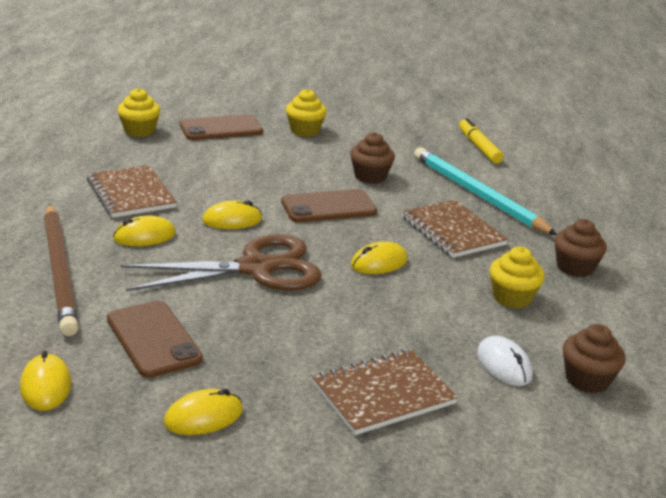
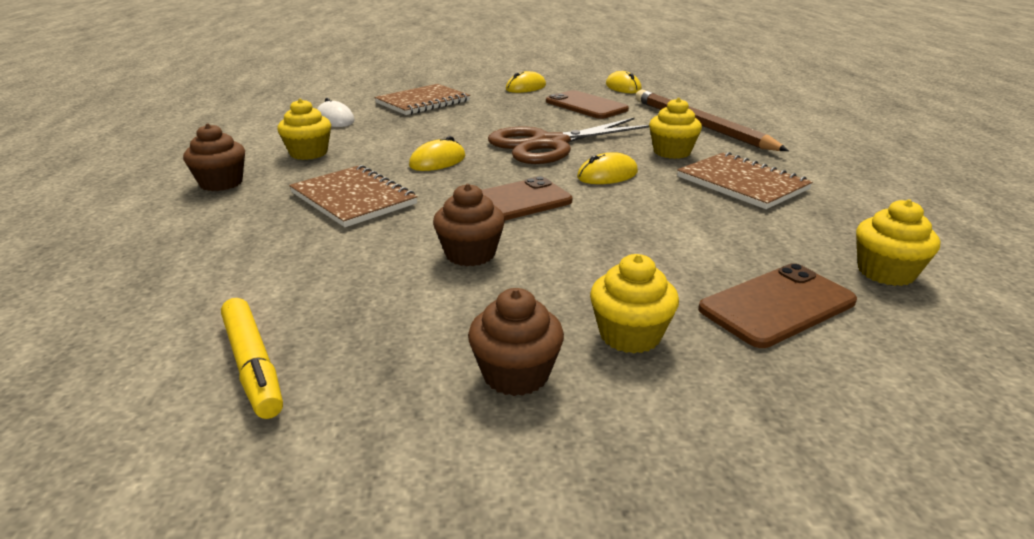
camera: 170 degrees right, 0 degrees up
(144, 236) = (672, 152): yellow mouse -> yellow cupcake
(477, 195) = (302, 251): turquoise pencil -> none
(587, 379) = (274, 119): brown cupcake -> brown cupcake (516, 374)

